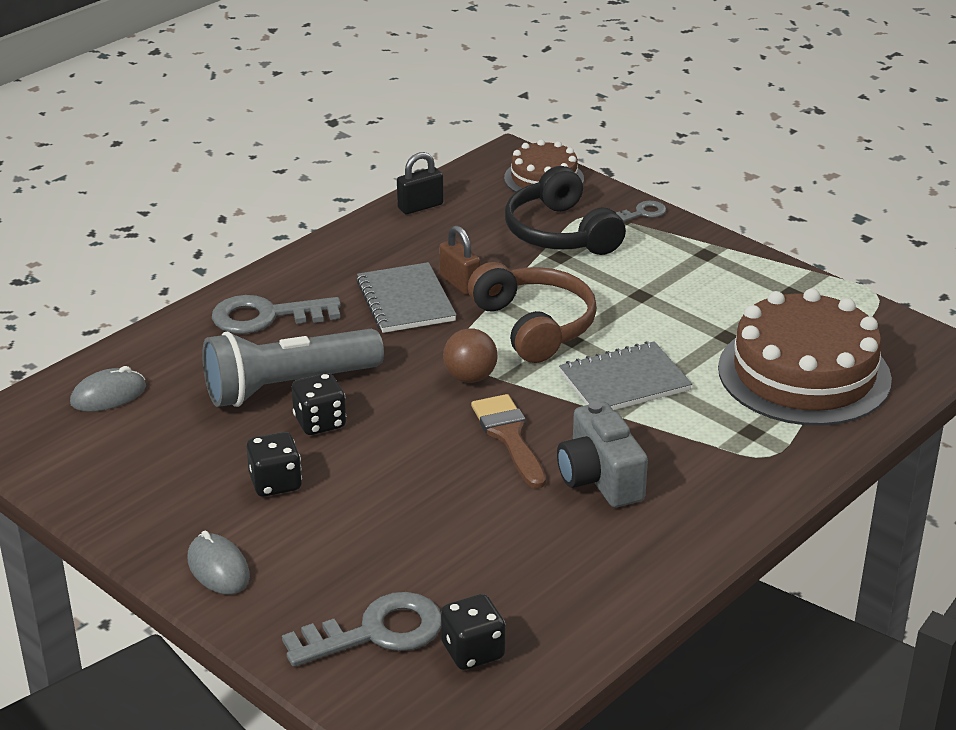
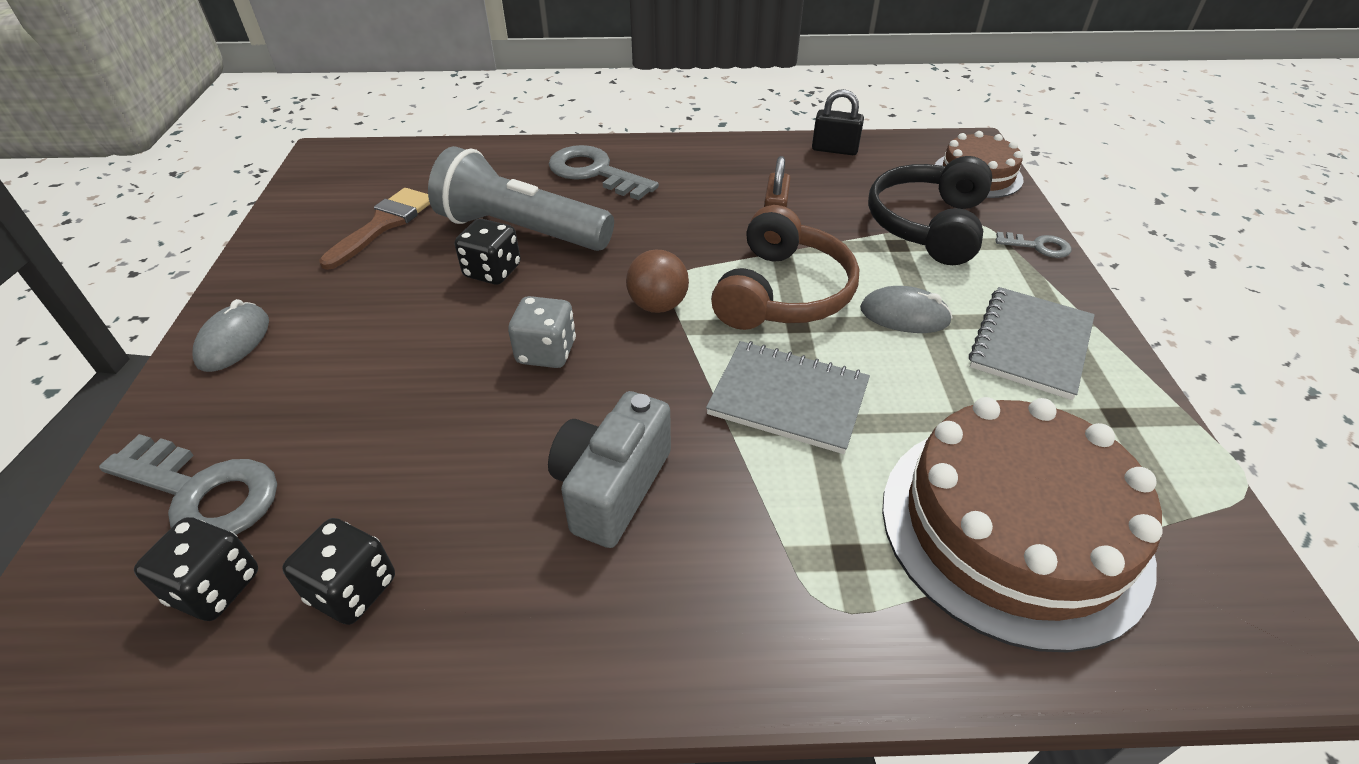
camera: 45 degrees right, 10 degrees up
(108, 395) = (414, 172): grey mouse -> grey mouse (904, 315)
(275, 483) = (384, 299): black dice -> black dice (352, 589)
(405, 301) = (709, 213): grey notebook -> grey notebook (1030, 344)
(447, 443) = (546, 352): none -> grey dice
(509, 436) = (603, 381): brown brush -> brown brush (384, 224)

